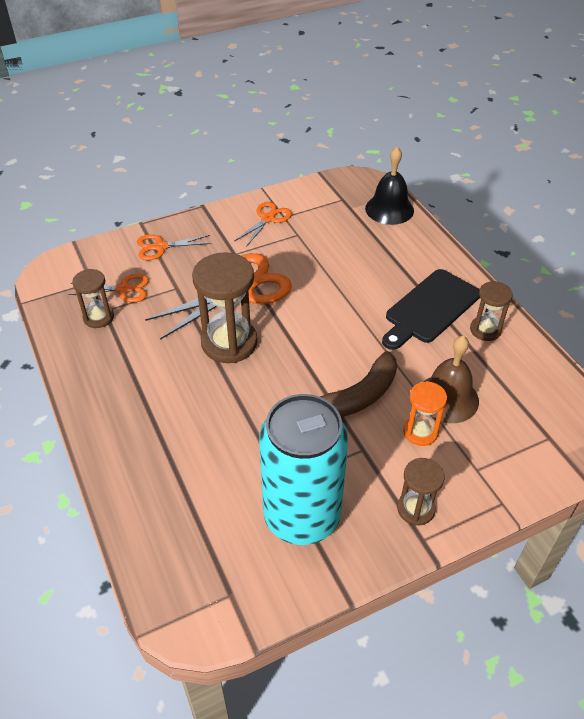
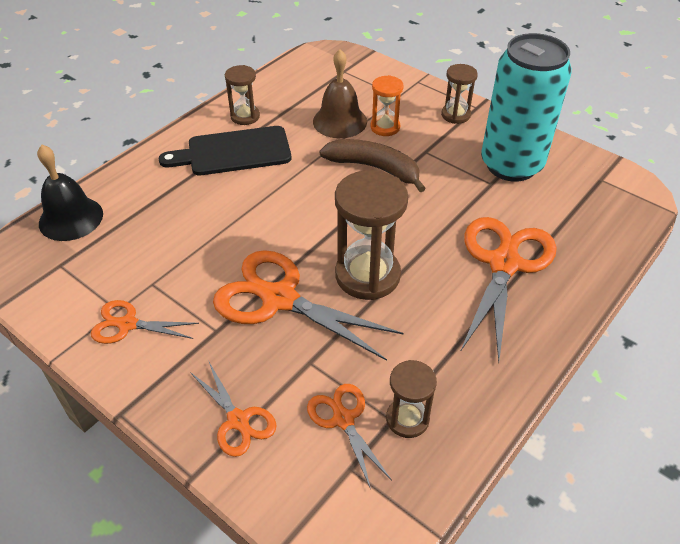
camera: 115 degrees left, 0 degrees up
(180, 436) = (504, 263): none -> orange scissors
(430, 308) = (234, 152): black cutting board -> black cutting board turned 150 degrees clockwise

